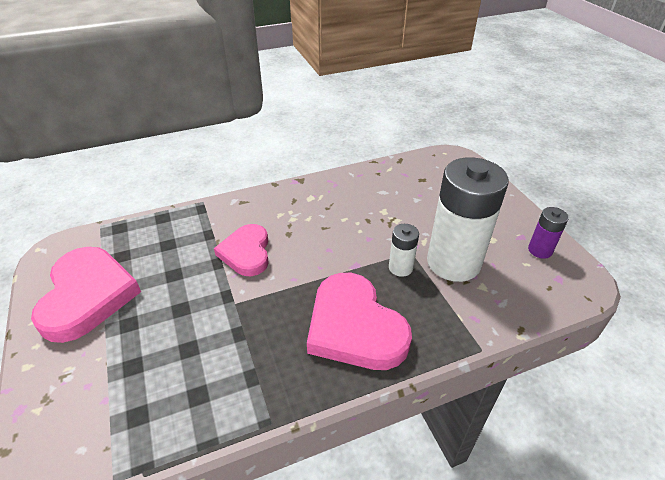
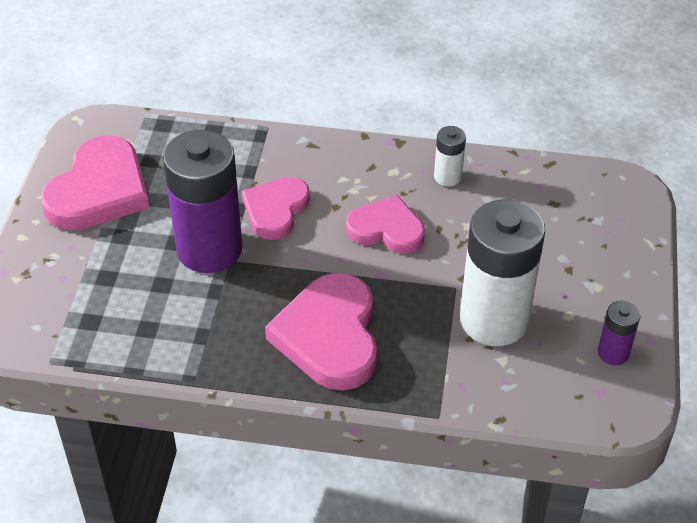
camera: 30 degrees right, 5 degrees up
(212, 302) = (209, 249): none -> purple battery
(335, 234) = (386, 229): none -> pink heart
(400, 267) = (428, 299): white battery -> white battery (447, 176)

